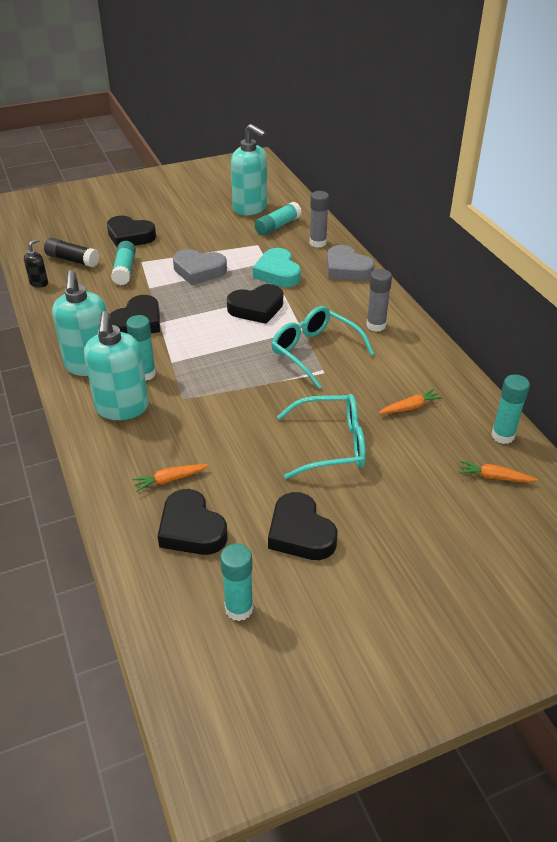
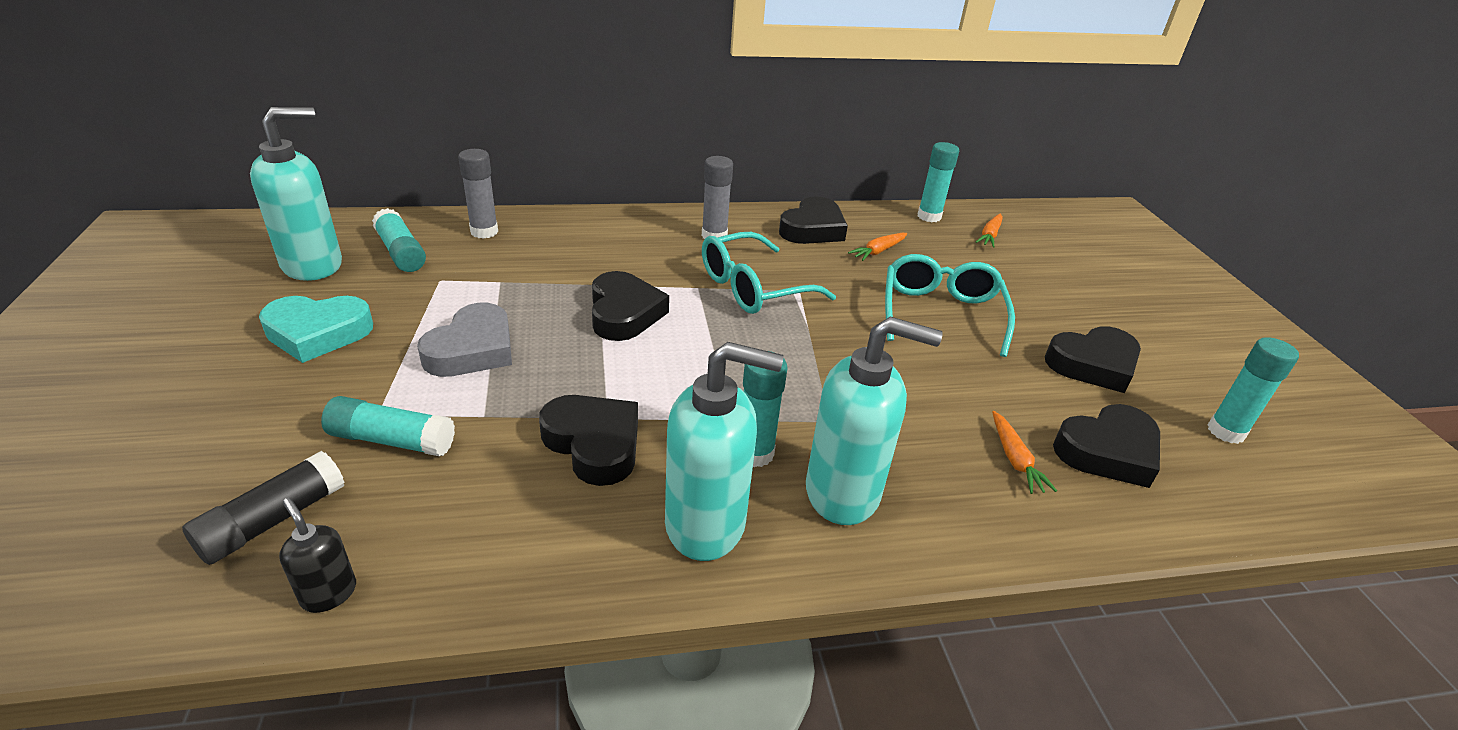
camera: 80 degrees left, 5 degrees down
(130, 236) = (259, 417): black heart -> black heart (813, 229)
(277, 273) = (540, 278): turquoise heart -> turquoise heart (318, 333)
(347, 269) = (572, 226): grey heart -> none
(410, 407) = (878, 251): orange carrot -> orange carrot turned 120 degrees counterclockwise

